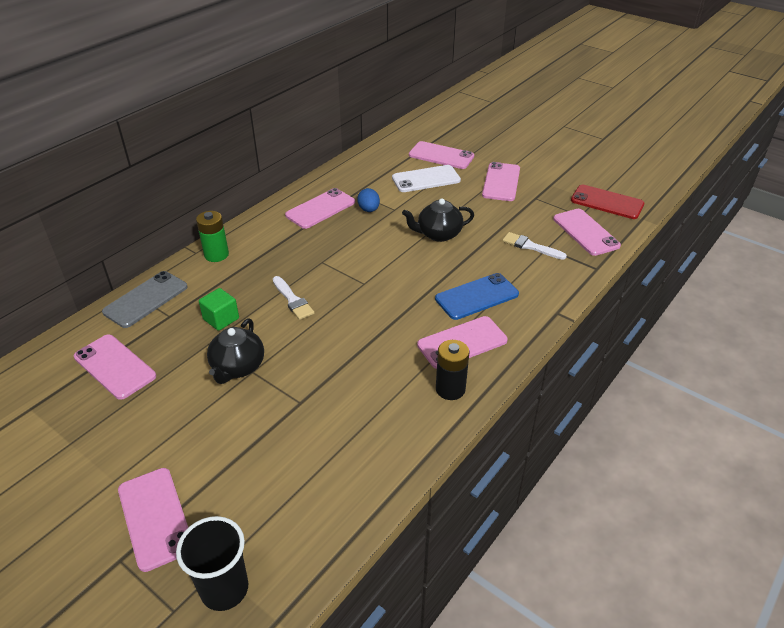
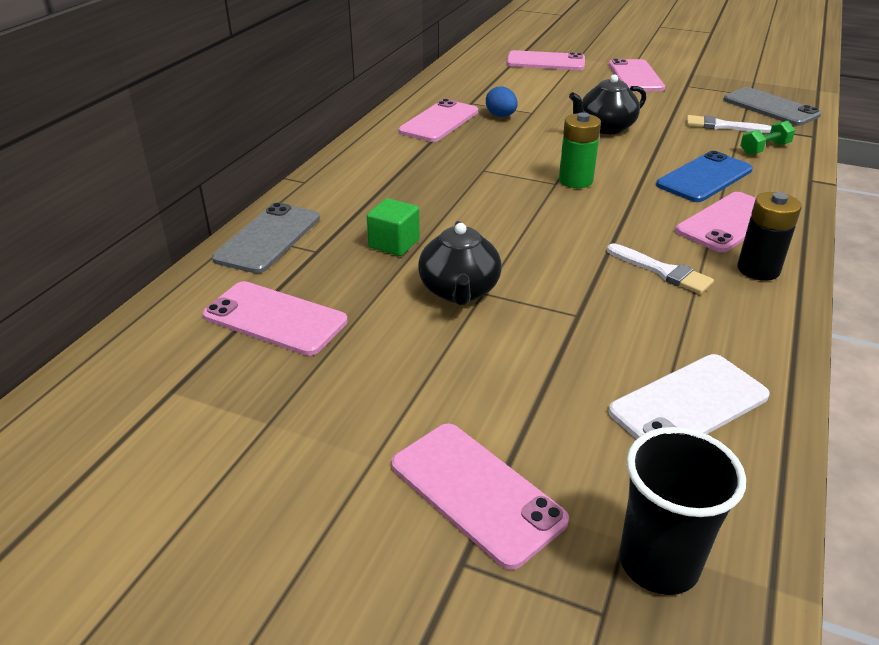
camera: 15 degrees left, 5 degrees down
(216, 255) = (335, 180): green battery -> green battery (575, 180)
(293, 300) = (477, 211): white brush -> white brush (662, 271)
(426, 179) = (546, 83): white phone -> white phone (688, 404)
(545, 276) = (764, 149): none -> green dumbbell
(585, 232) = (770, 107): pink phone -> grey phone
(607, 202) = (768, 81): red phone -> none

